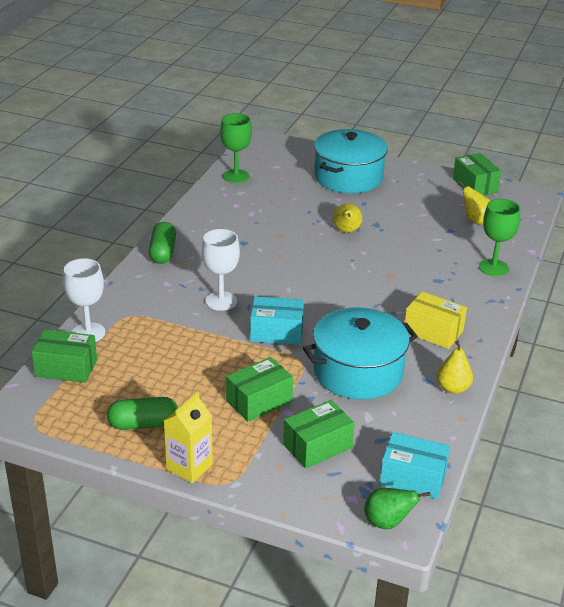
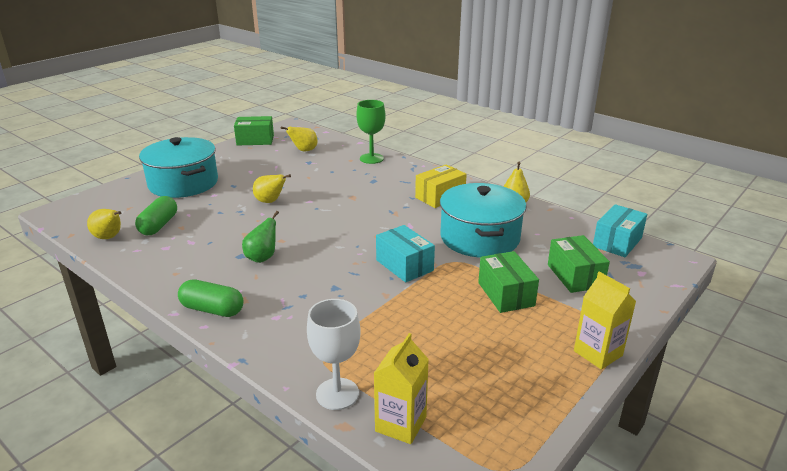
camera: 70 degrees left, 5 degrees down
(66, 368) = (401, 424): green box -> yellow carton
(143, 424) = (525, 374): green capsule -> green capsule (159, 225)
(221, 301) = (334, 287): white goblet -> none
(236, 176) = (109, 237): green goblet -> yellow pear
(276, 332) = (404, 265): turquoise box -> turquoise box turned 60 degrees counterclockwise
(387, 522) = (669, 263): green pear -> green pear (262, 257)

